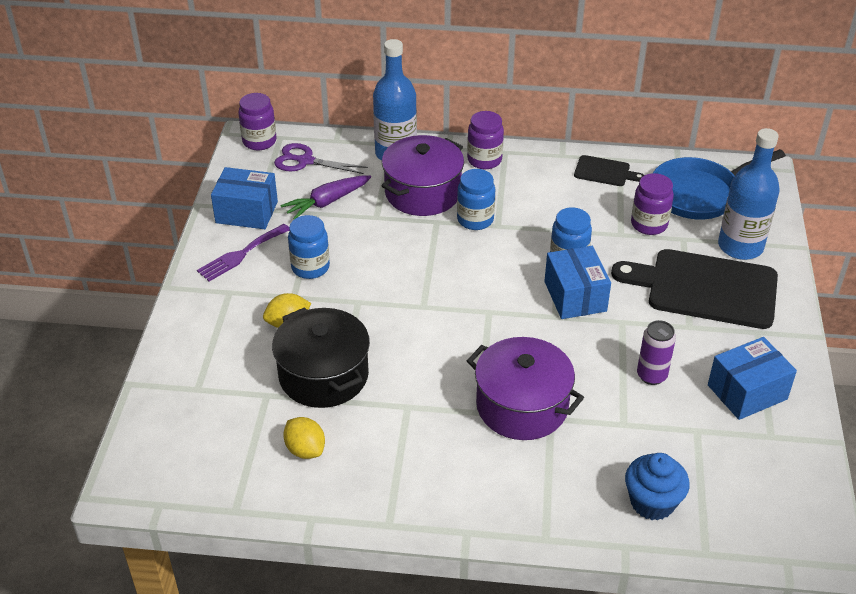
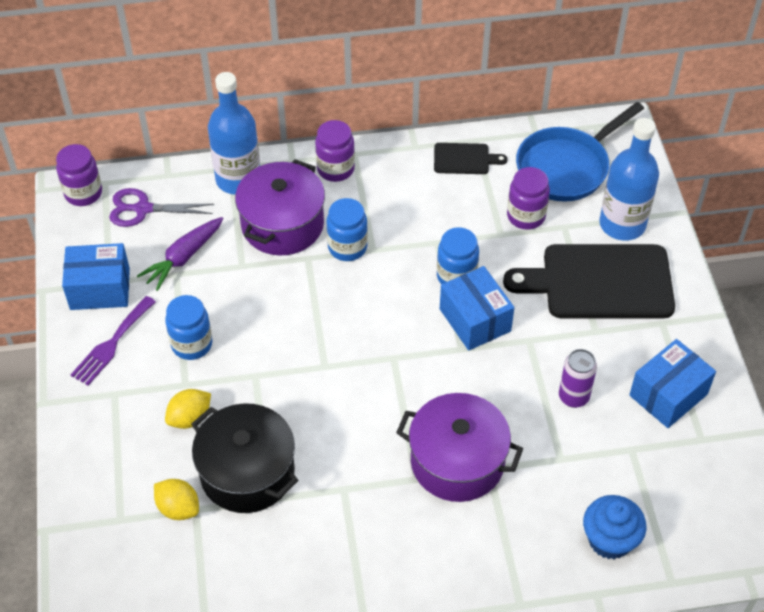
camera: 15 degrees left, 10 degrees up
(305, 450) = (256, 564): yellow lemon -> yellow lemon (178, 508)

